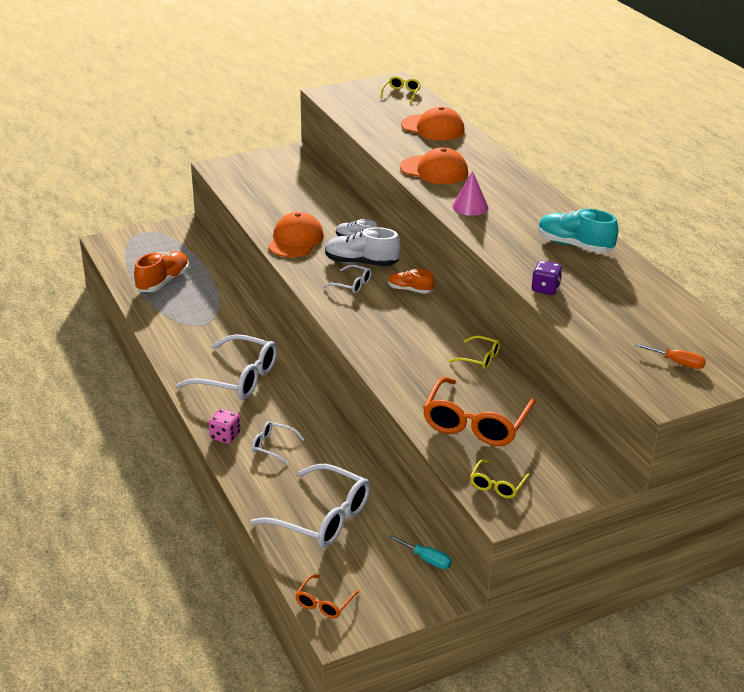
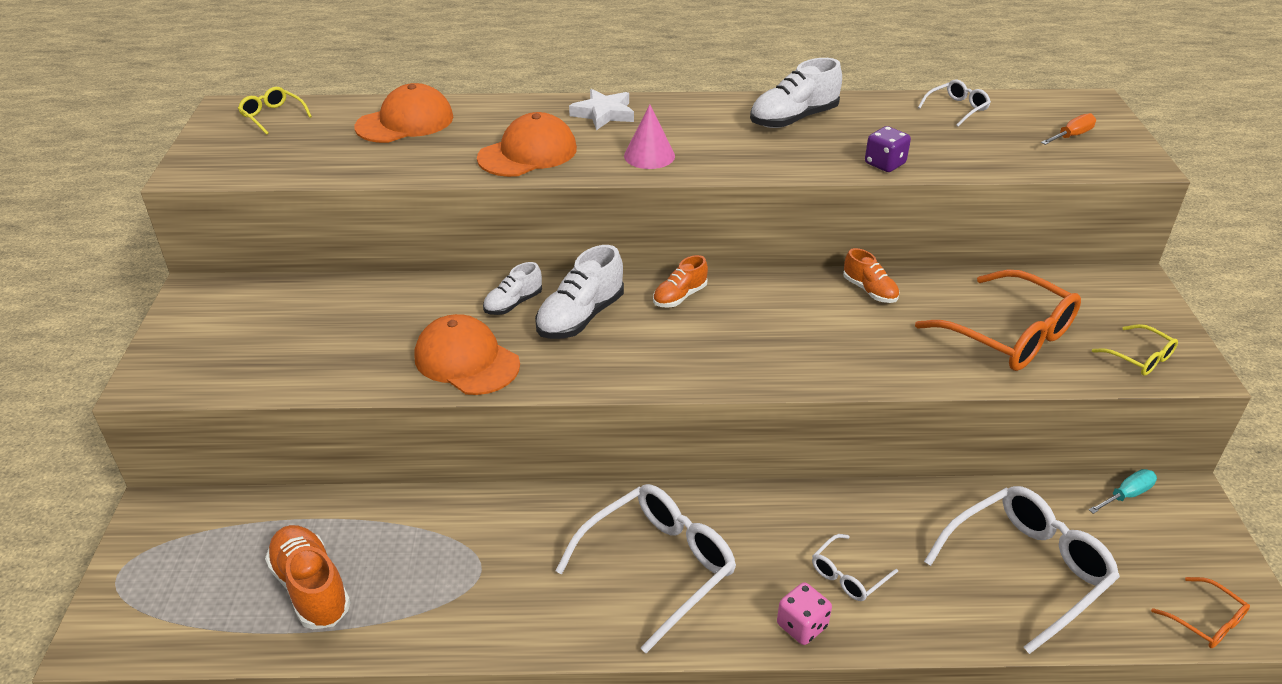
camera: 65 degrees left, 5 degrees up
(352, 284) = (632, 342): white glasses -> white glasses (957, 109)
(479, 358) = (869, 290): yellow glasses -> orange shoe
(508, 181) = (604, 114): none -> white star
(574, 245) = (793, 119): turquoise shoe -> white shoe

